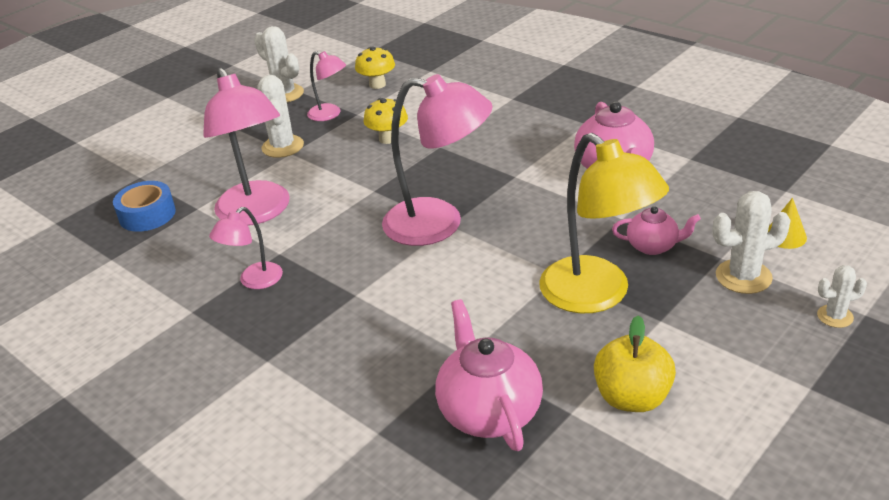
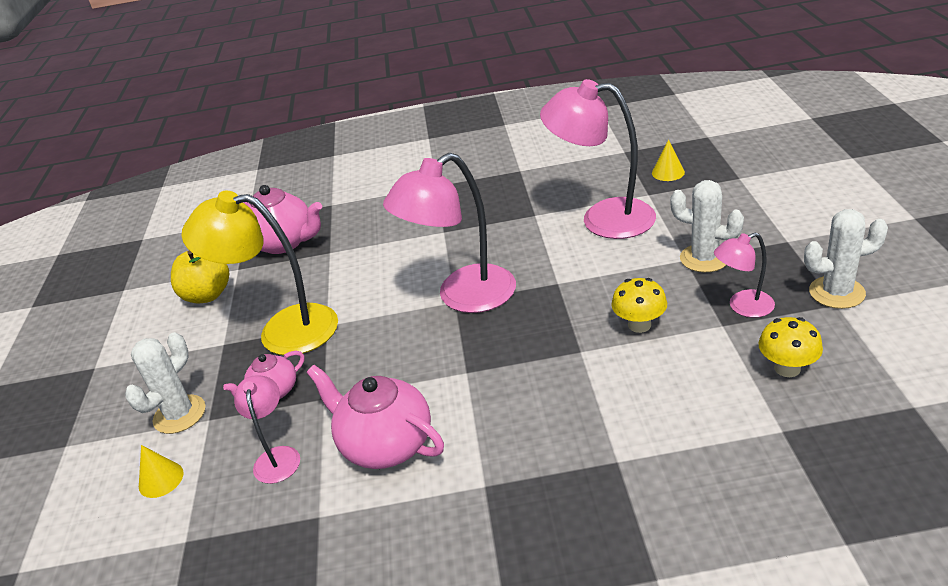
camera: 135 degrees right, 0 degrees up
(147, 215) = (668, 172): blue tape -> yellow cone
(254, 281) = (517, 198): pink lamp -> pink lamp (277, 456)
(835, 316) = (90, 428): white cactus -> none

